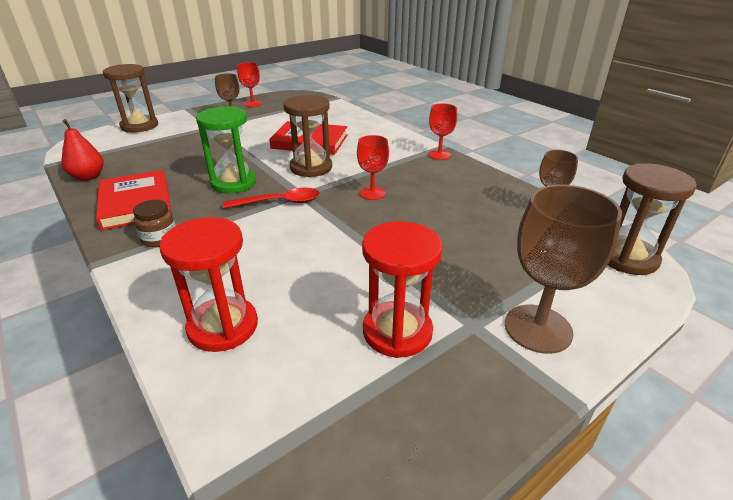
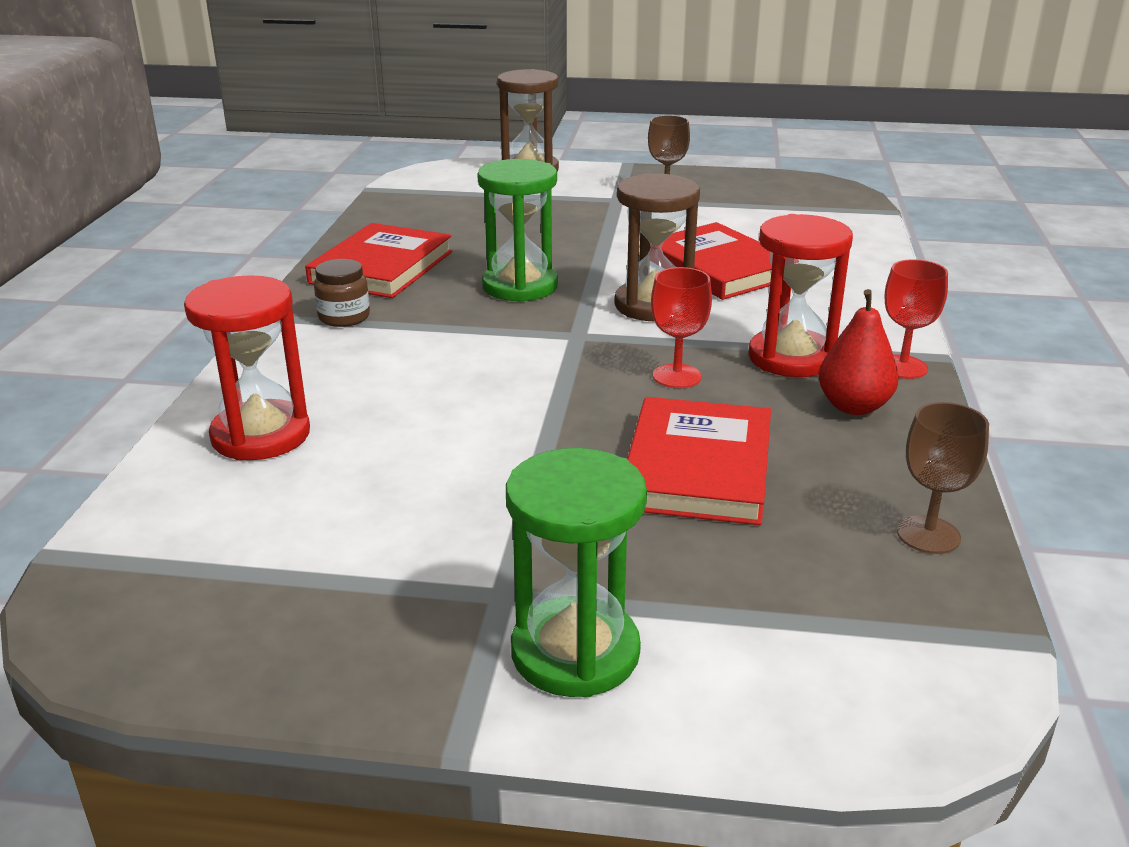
camera: 45 degrees right, 5 degrees down
(88, 177) = (382, 218): red pear -> red pear (853, 406)
(252, 104) = (731, 182): red goblet -> none
(279, 202) = (532, 334): red spoon -> none
(397, 331) = (405, 544): red hourglass -> red hourglass (791, 358)
(444, 226) = (697, 467): none -> red book
(538, 328) = (575, 652): brown goblet -> green hourglass
(627, 258) = (929, 674): brown hourglass -> none

